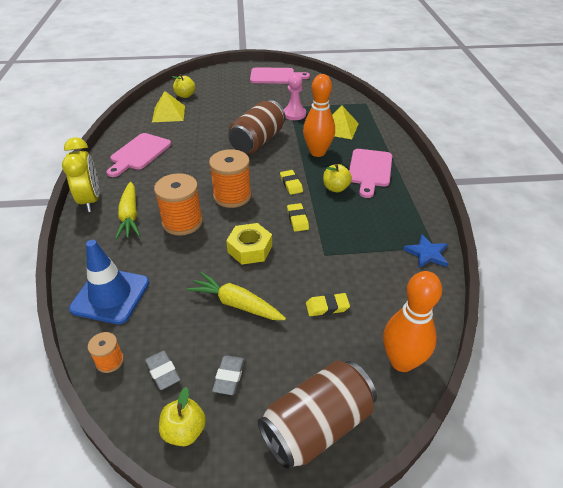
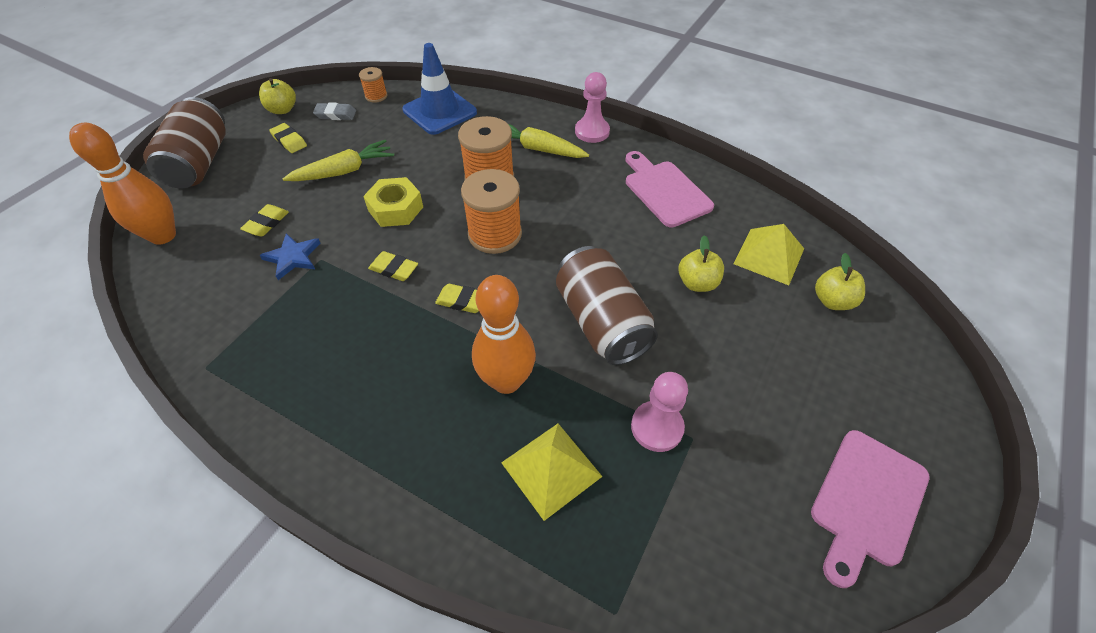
camera: 125 degrees right, 10 degrees up
(90, 200) = (592, 132): yellow clock -> pink pawn
(229, 377) = (289, 141): grey eraser -> yellow eraser
(336, 188) = (406, 344): yellow apple -> yellow apple (697, 283)
(369, 170) = (399, 418): pink cutting board -> none
(427, 253) = (208, 351): blue star -> blue star (293, 257)

